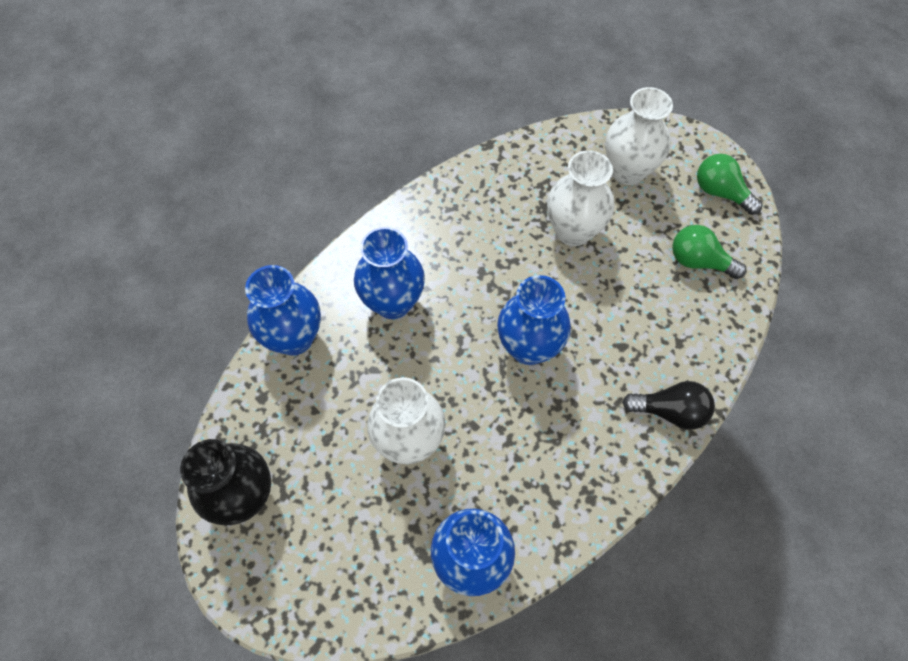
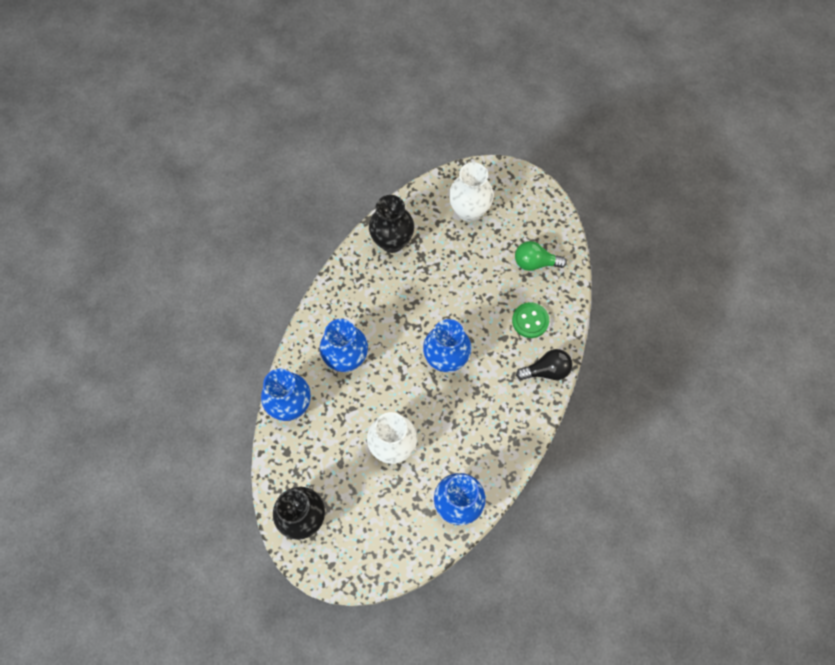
camera: 20 degrees left, 5 degrees up
(511, 178) = (392, 242): none -> black vase
(573, 231) = (447, 267): white vase -> none
(667, 335) = (530, 321): none -> green button
(720, 192) = (535, 207): green light bulb -> none

